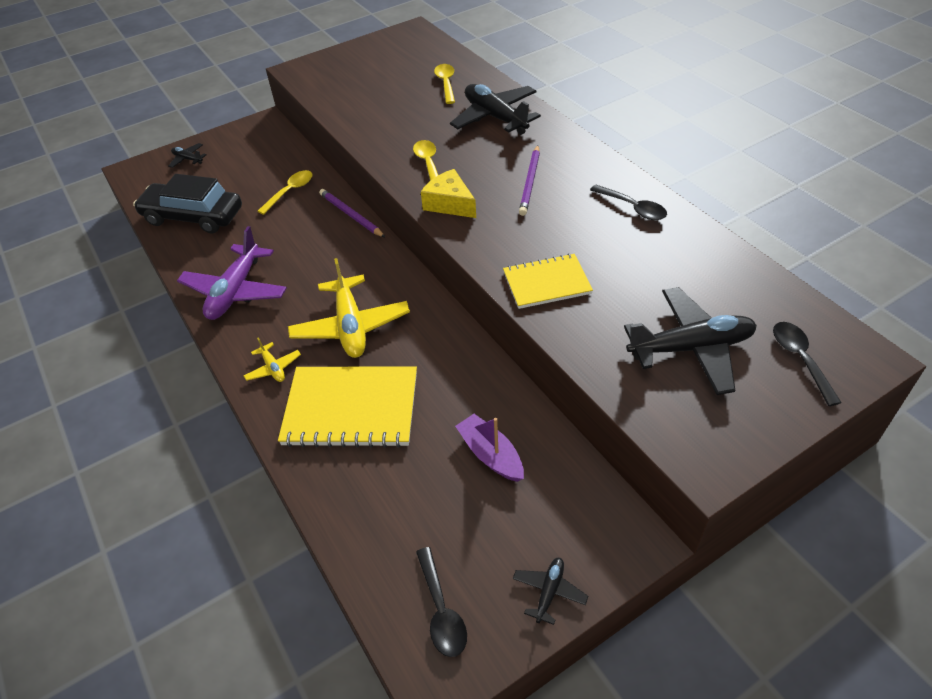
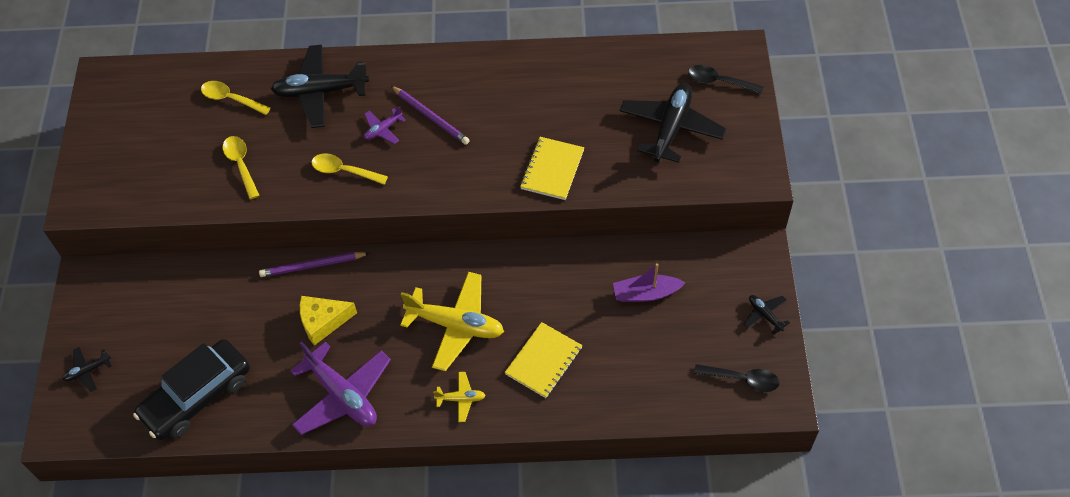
camera: 60 degrees left, 10 degrees up
(290, 192) = (232, 300): yellow spoon -> yellow spoon (241, 164)
(351, 409) = (544, 361): yellow notebook -> yellow notebook, size x0.62
(449, 204) = (411, 182): yellow cheese -> yellow cheese (323, 322)
(490, 164) = (383, 129): none -> purple plane
(633, 208) = (516, 74): black spoon -> none

